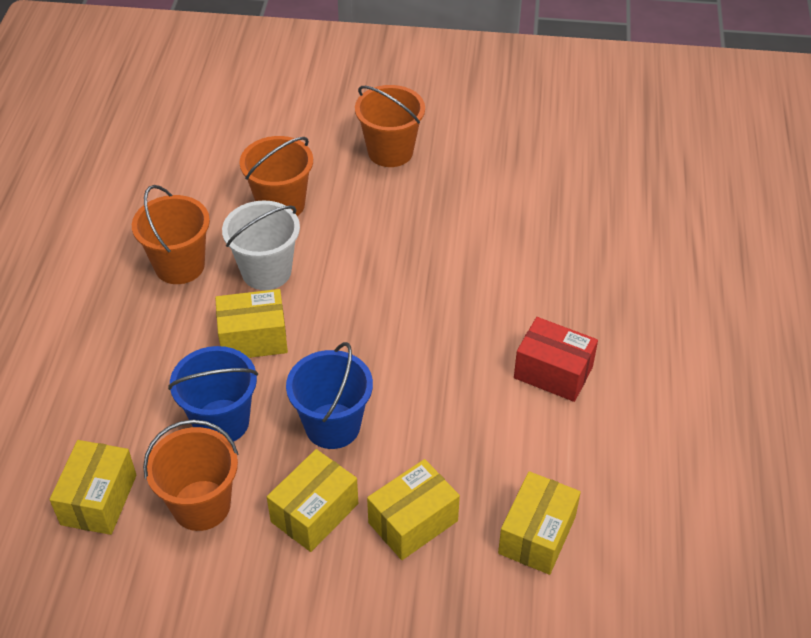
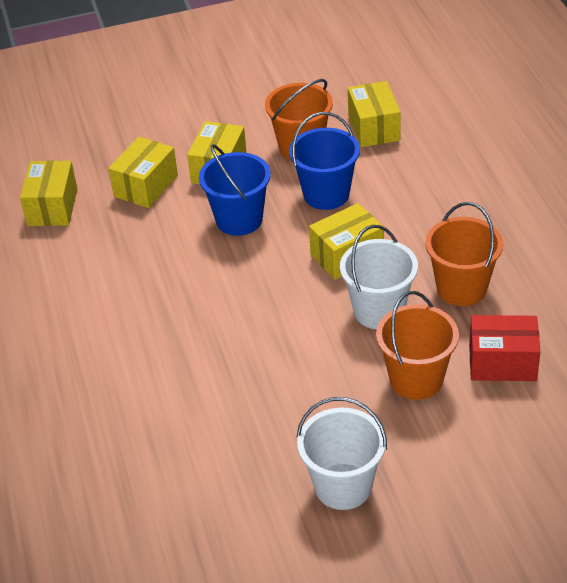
camera: 160 degrees right, 5 degrees down
(390, 152) = (343, 486): orange bucket -> white bucket
(553, 372) = (73, 316): red box -> red box (502, 362)

